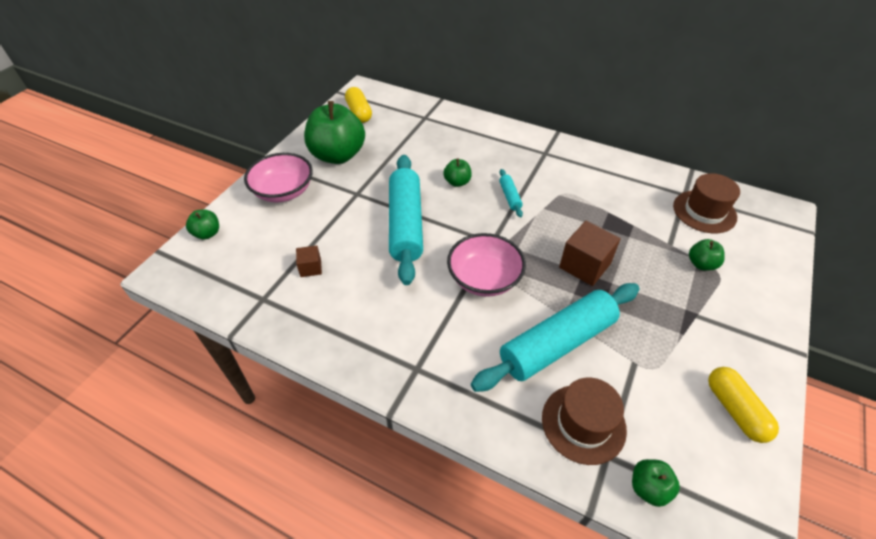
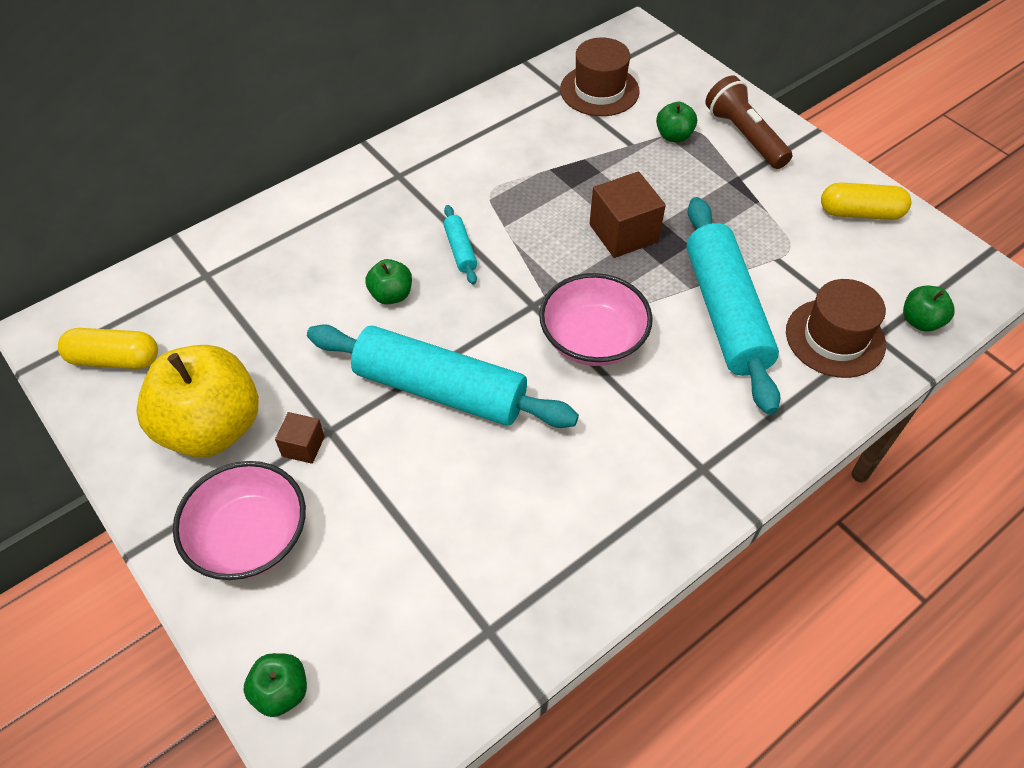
camera: 65 degrees left, 5 degrees up
(310, 268) = (459, 544): brown cube -> brown cube (303, 446)
(338, 155) = (212, 427): green apple -> yellow apple
(510, 197) = (460, 250): turquoise rolling pin -> turquoise rolling pin turned 60 degrees clockwise
(744, 306) = (744, 136): none -> brown flashlight

